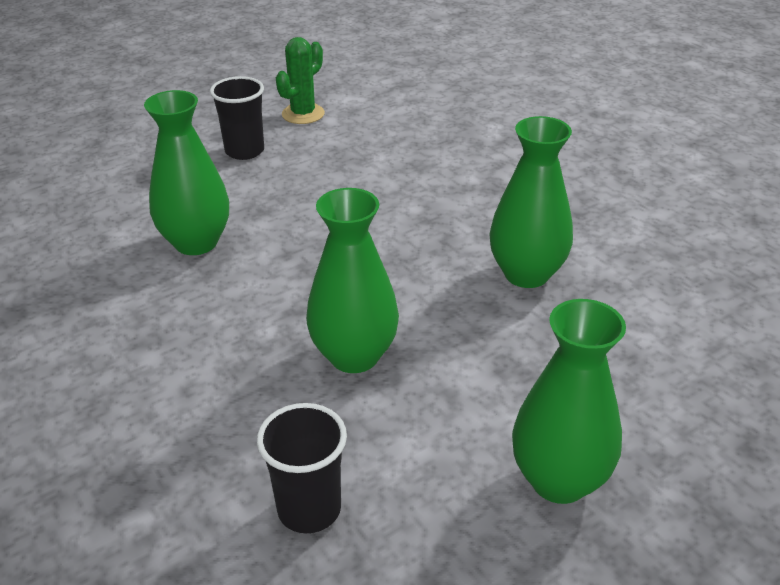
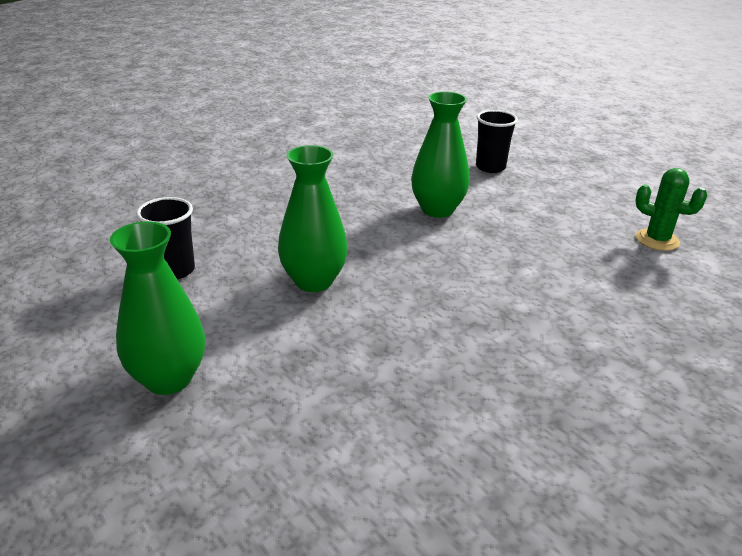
camera: 85 degrees right, 5 degrees down
(244, 151) = (573, 217): black cup -> black cup (490, 167)
(526, 274) = (431, 375): green vase -> none

